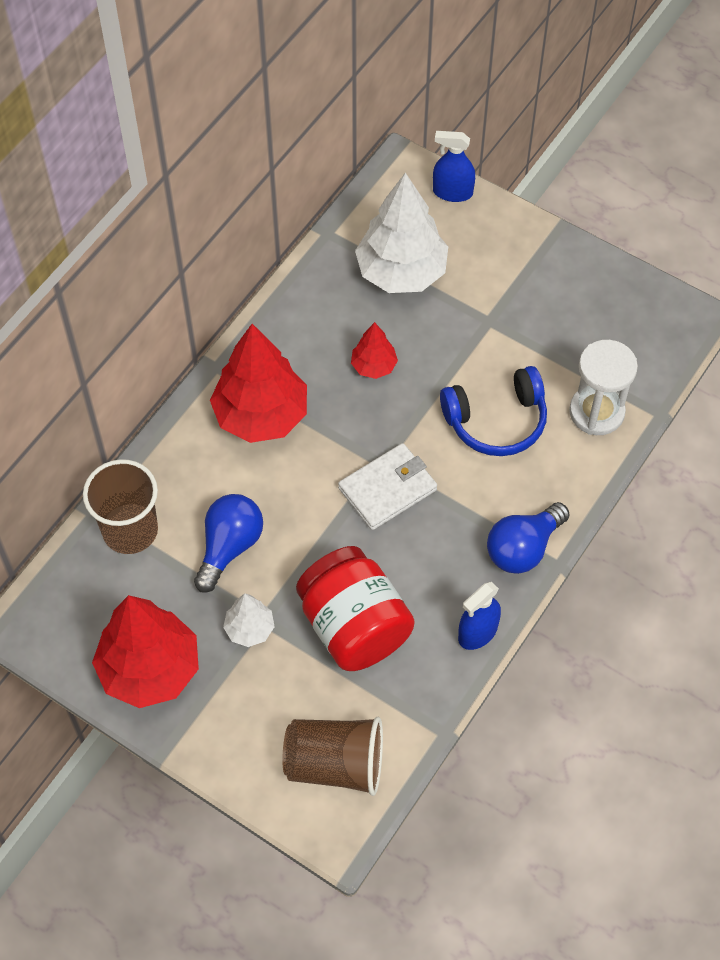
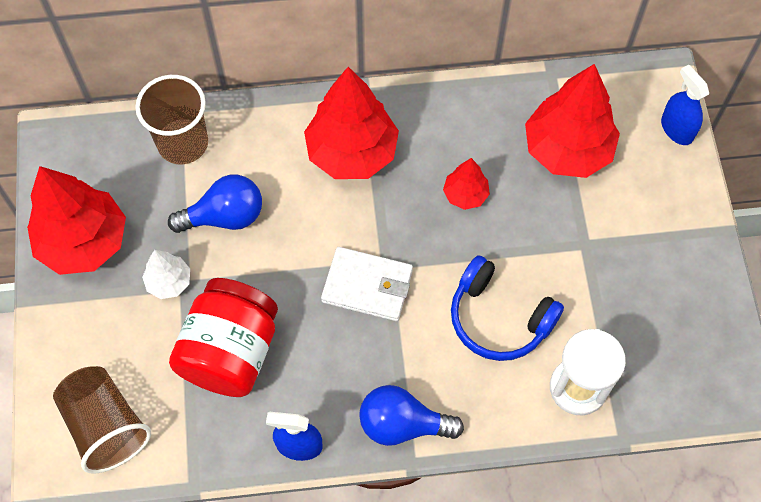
camera: 50 degrees right, 5 degrees up
(401, 272) = (567, 150): white tree -> red tree

